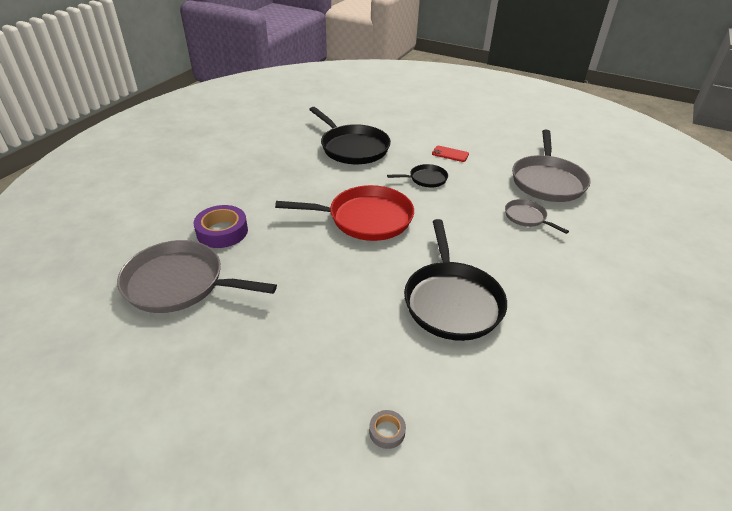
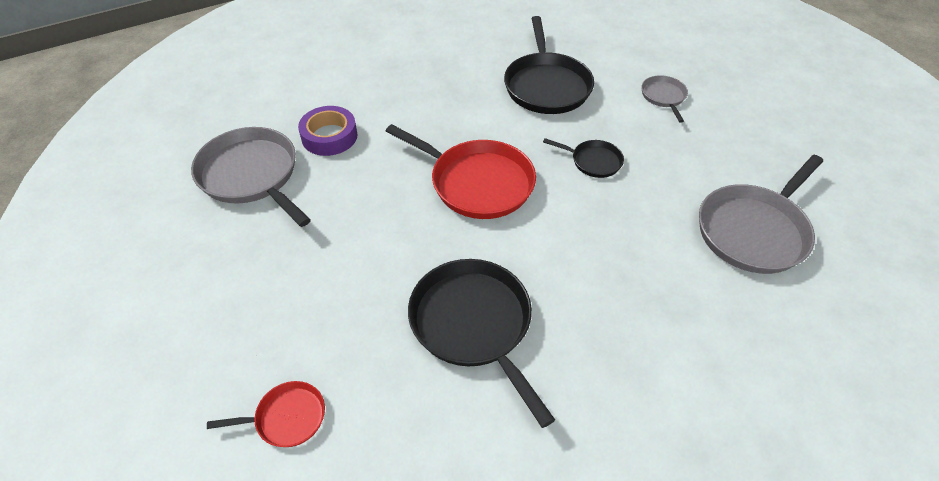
camera: 35 degrees right, 10 degrees up
(387, 431) = (287, 418): grey tape -> red pan
(450, 154) = (658, 139): red phone -> none
(452, 301) = (473, 324): black pan -> black pan turned 120 degrees clockwise
(526, 217) = (670, 267): grey pan -> grey pan (663, 97)

